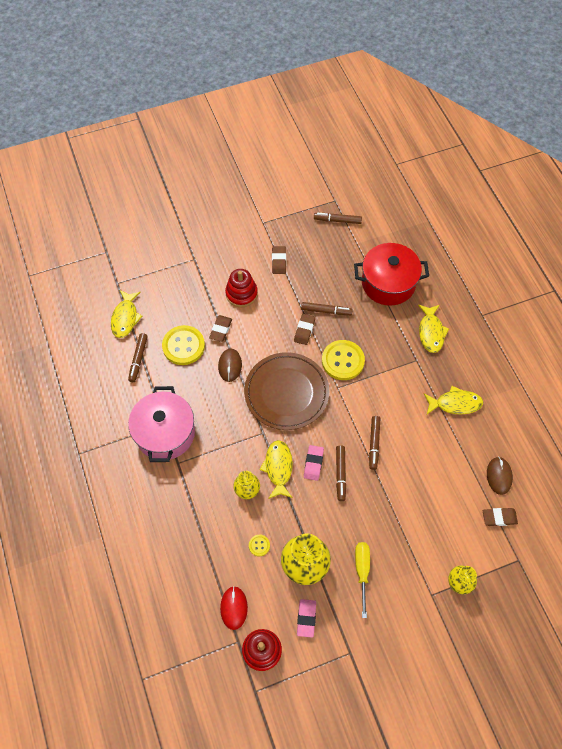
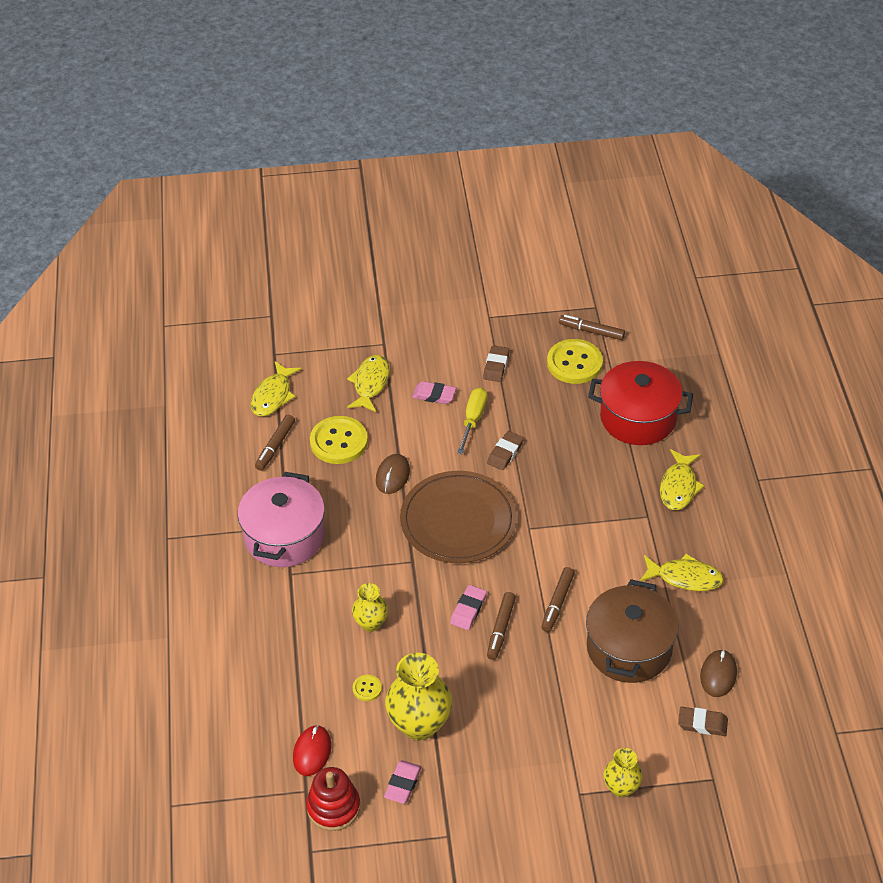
camera: 15 degrees right, 15 degrees down
(221, 329) = (393, 432): brown eraser -> none
(241, 294) = (434, 395): red stacking toy -> pink eraser
(278, 468) = (420, 605): yellow fish -> yellow fish (370, 383)
(326, 311) = (542, 435): brown marker -> none
(343, 361) = (546, 498): yellow button -> yellow button (574, 363)
(362, 571) = (494, 746): yellow screwdriver -> yellow screwdriver (473, 419)
(433, 469) = (629, 648): none -> brown pot

